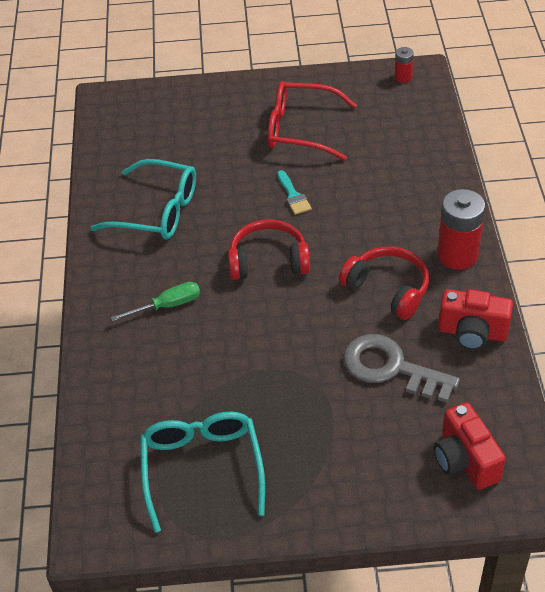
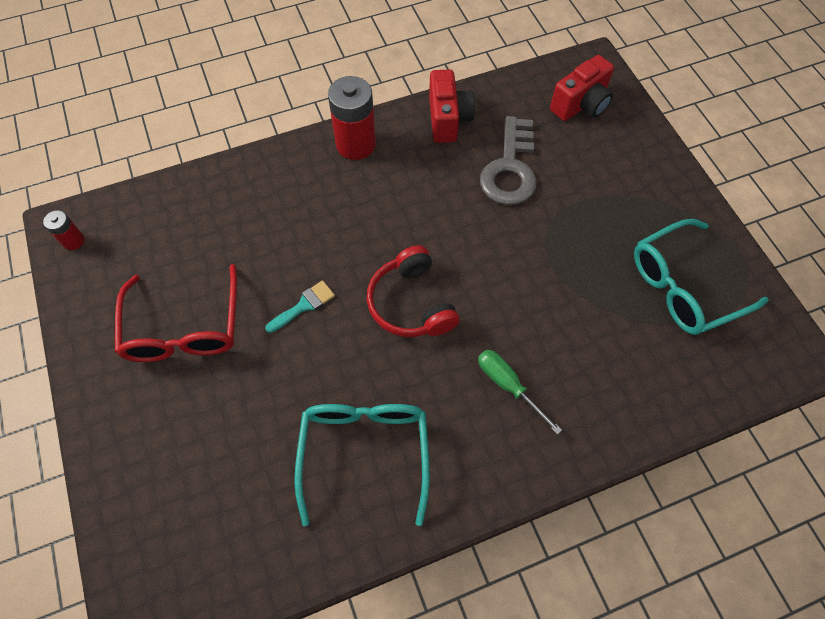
camera: 110 degrees left, 15 degrees up
(387, 289) = (417, 190): red headphones -> none

